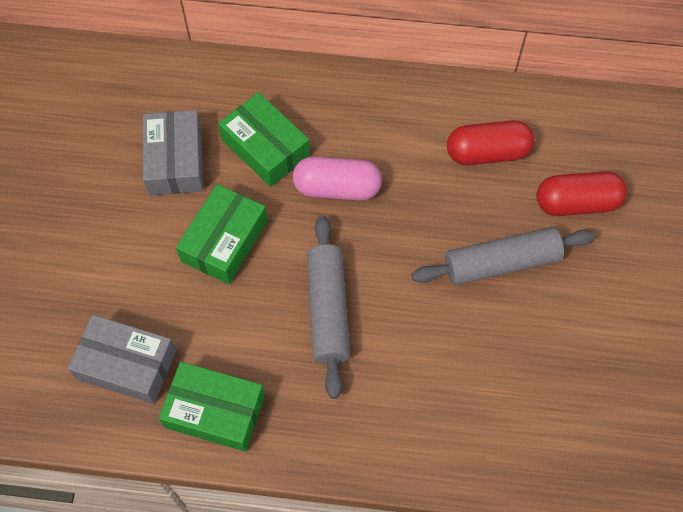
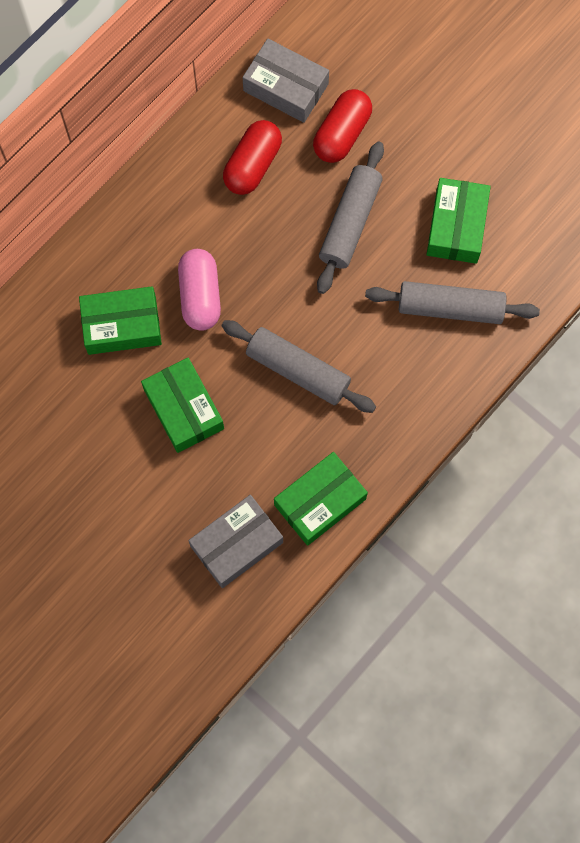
camera: 55 degrees left, 10 degrees up
(175, 160) = (81, 402): grey box -> grey box (285, 87)
(337, 188) = (200, 296): pink capsule -> pink capsule turned 45 degrees counterclockwise
(491, 404) = (450, 308): none -> grey rolling pin
(575, 356) = (456, 226): none -> green box

